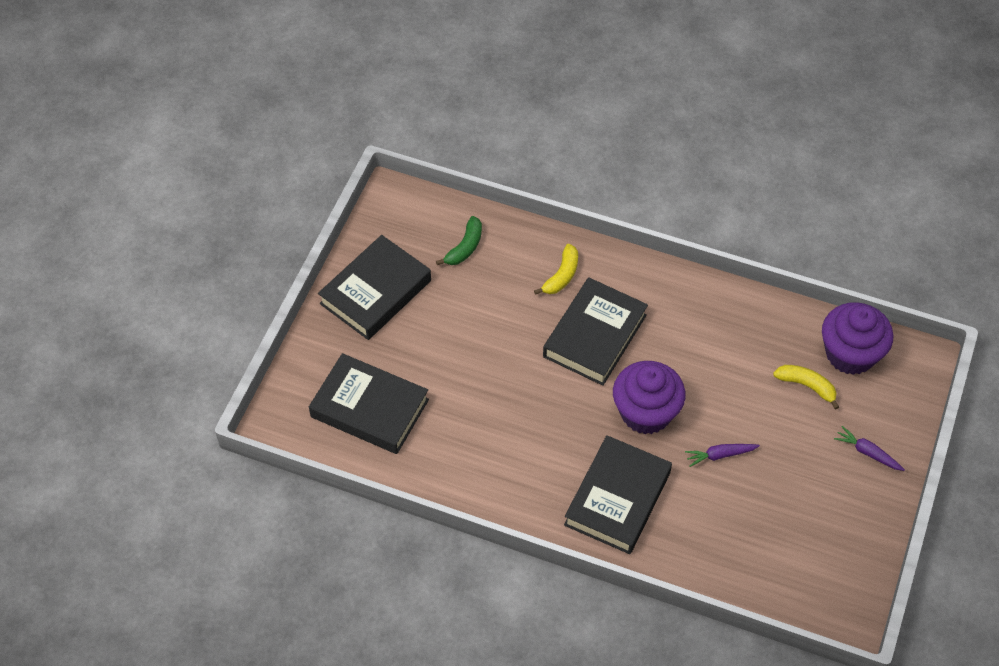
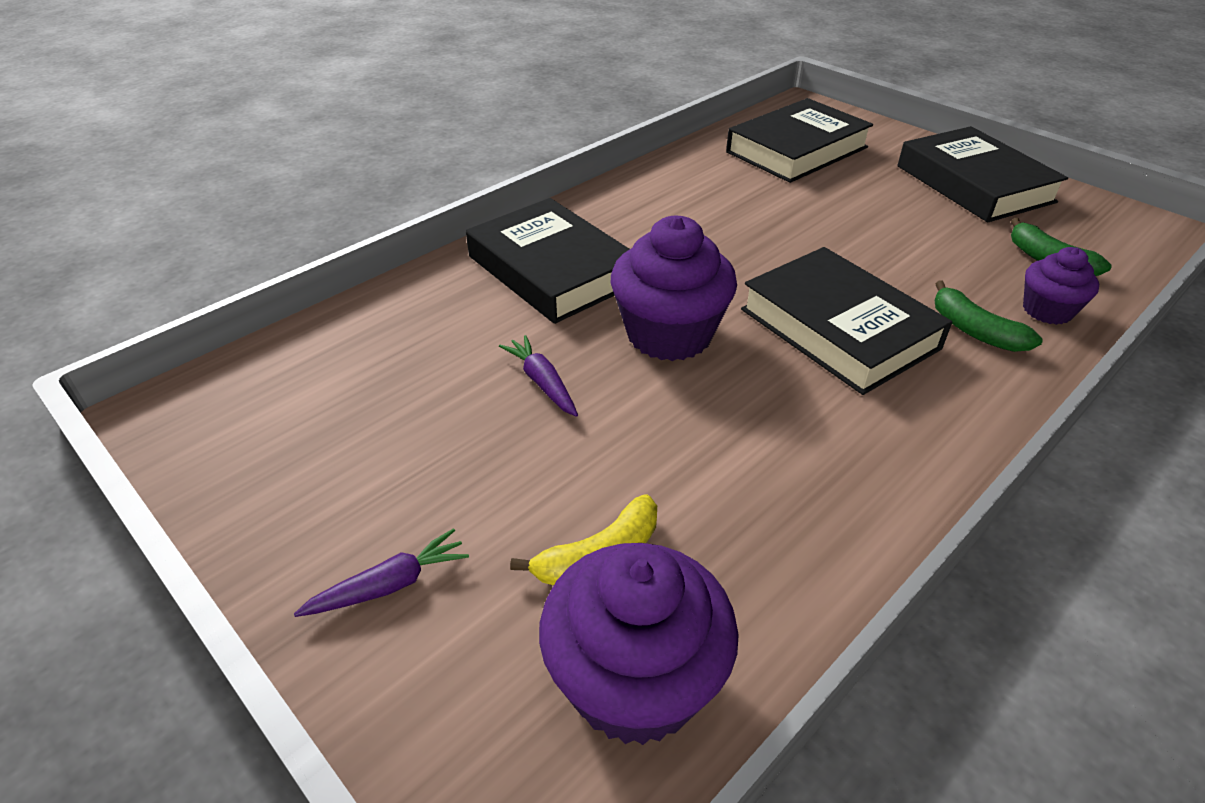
camera: 115 degrees right, 15 degrees down
(523, 246) = (1047, 310): none -> purple cupcake
(561, 276) = (974, 331): yellow banana -> green banana
(720, 455) = (542, 382): purple carrot -> purple carrot turned 45 degrees counterclockwise

